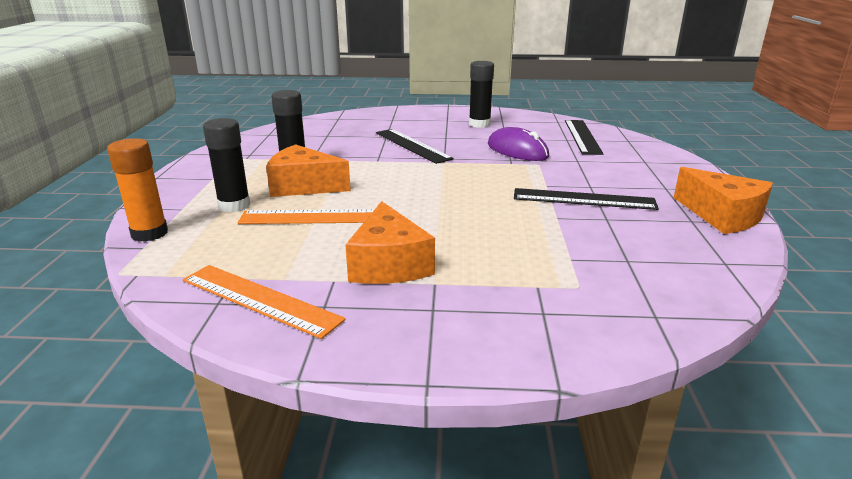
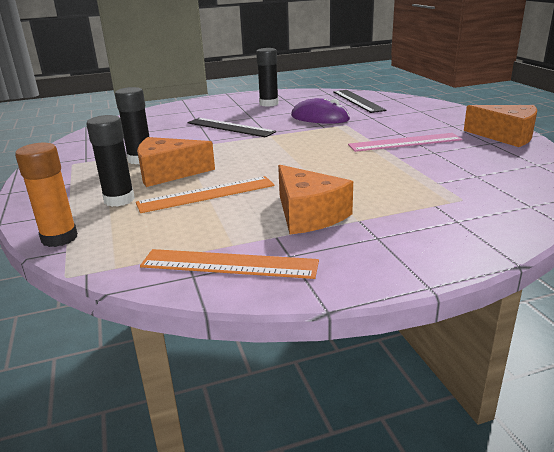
camera: 20 degrees left, 0 degrees up
(583, 199) = (405, 142): black ruler -> pink ruler

